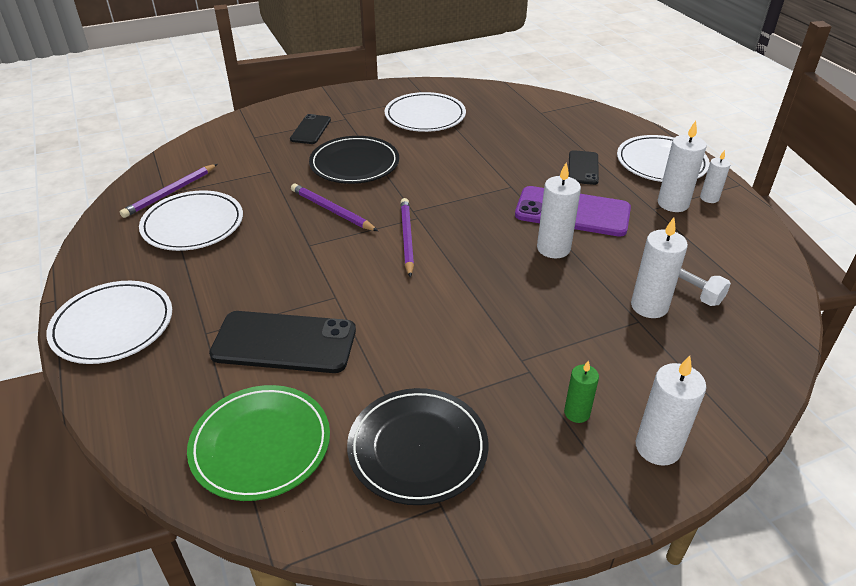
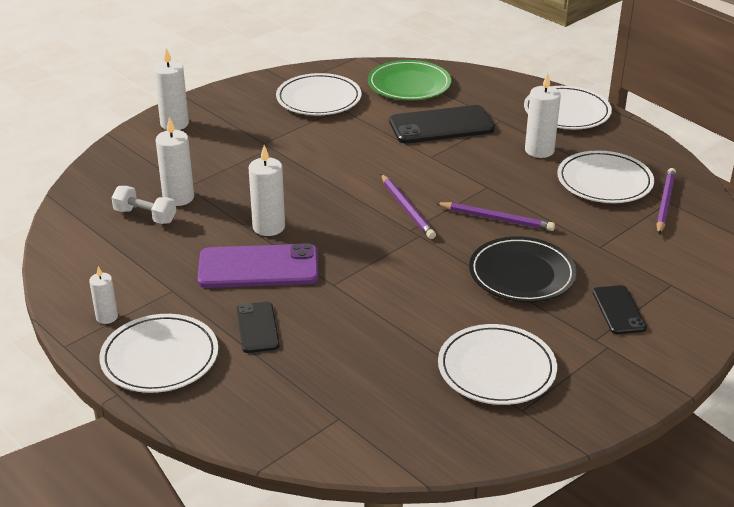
camera: 160 degrees right, 5 degrees down
(418, 448) = (318, 99): black plate -> white plate
(577, 413) = (227, 129): green candle -> none
(673, 204) = (150, 300): white candle -> white candle (539, 150)

